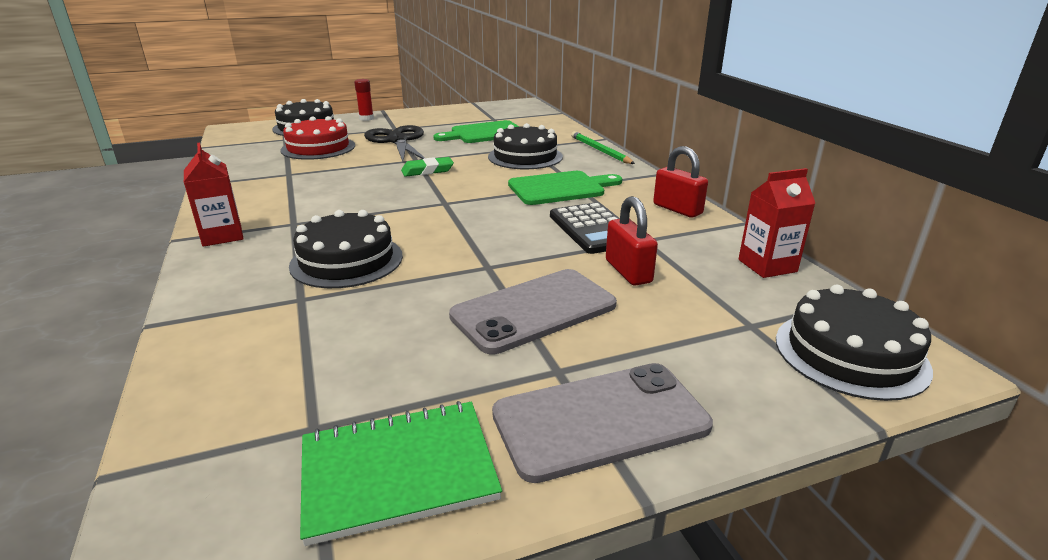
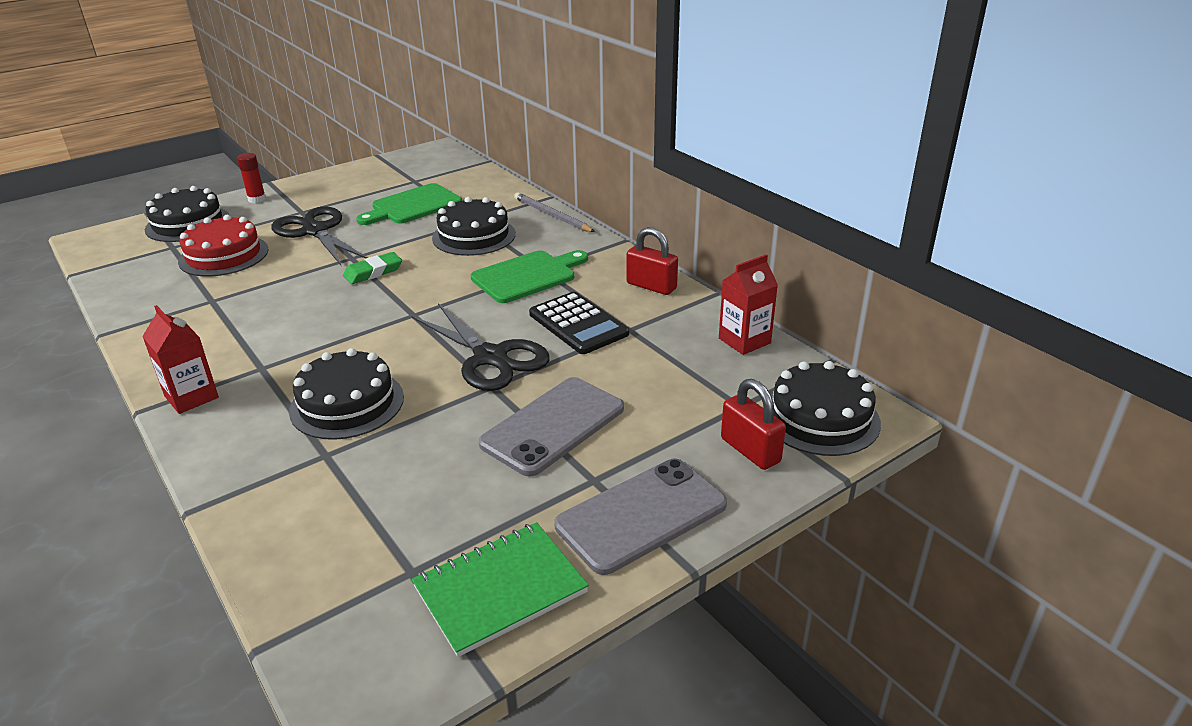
camera: 15 degrees left, 5 degrees up
(497, 243) = (490, 357): none -> black scissors
(600, 150) = (552, 215): green pencil -> grey pencil
(628, 271) = (624, 368): red padlock -> red padlock (750, 450)

